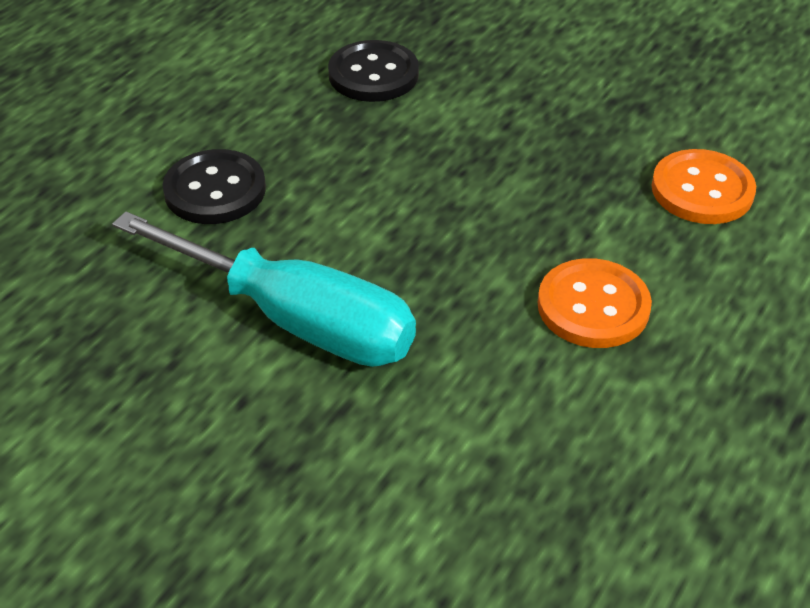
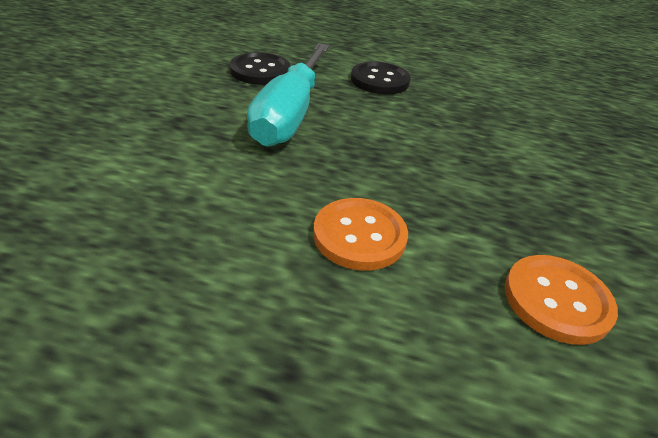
camera: 70 degrees right, 5 degrees down
(373, 74) = (531, 117): black button -> black button (260, 71)

